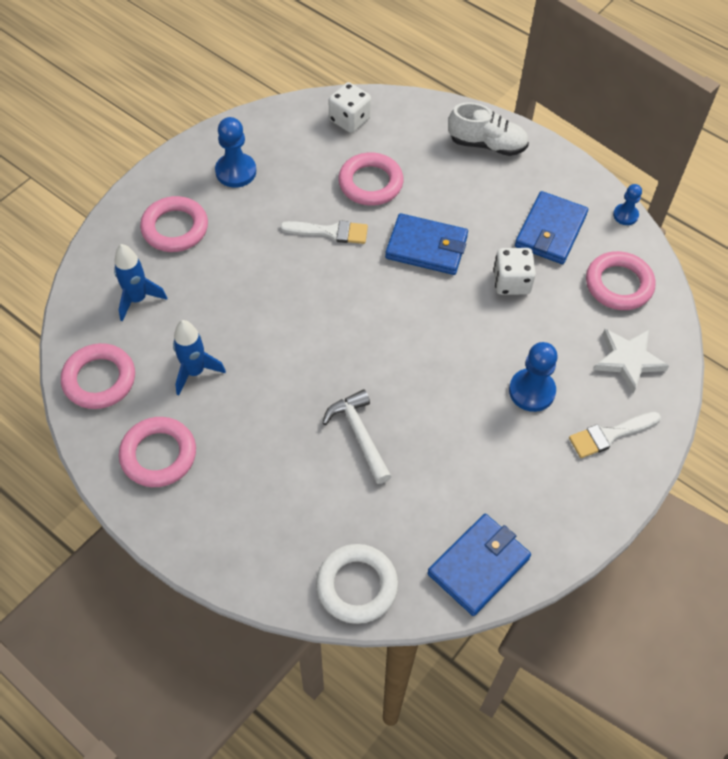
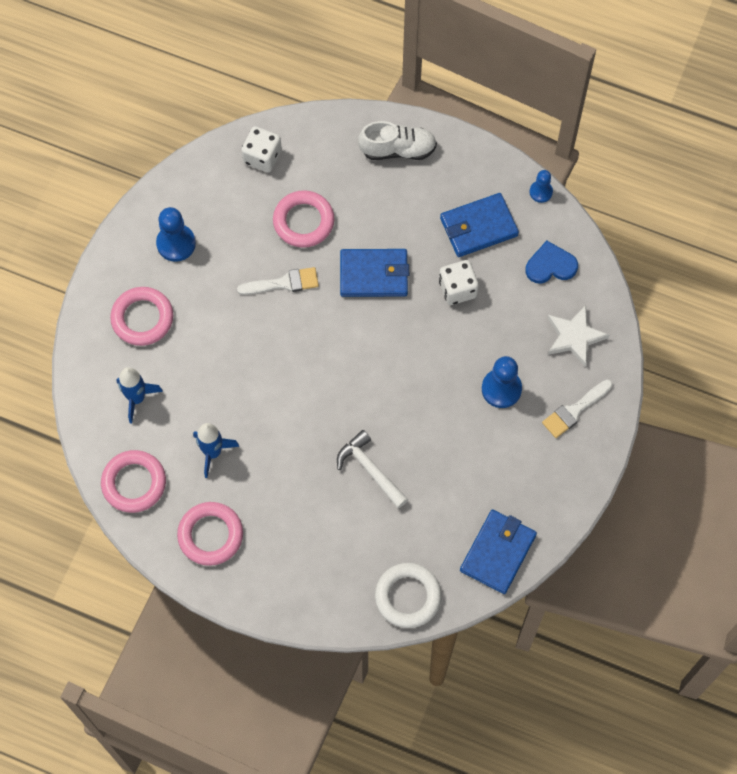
camera: 15 degrees left, 10 degrees up
(550, 231) = (478, 227): blue wallet -> blue wallet turned 60 degrees clockwise
(618, 284) = (550, 265): pink ring -> blue heart

